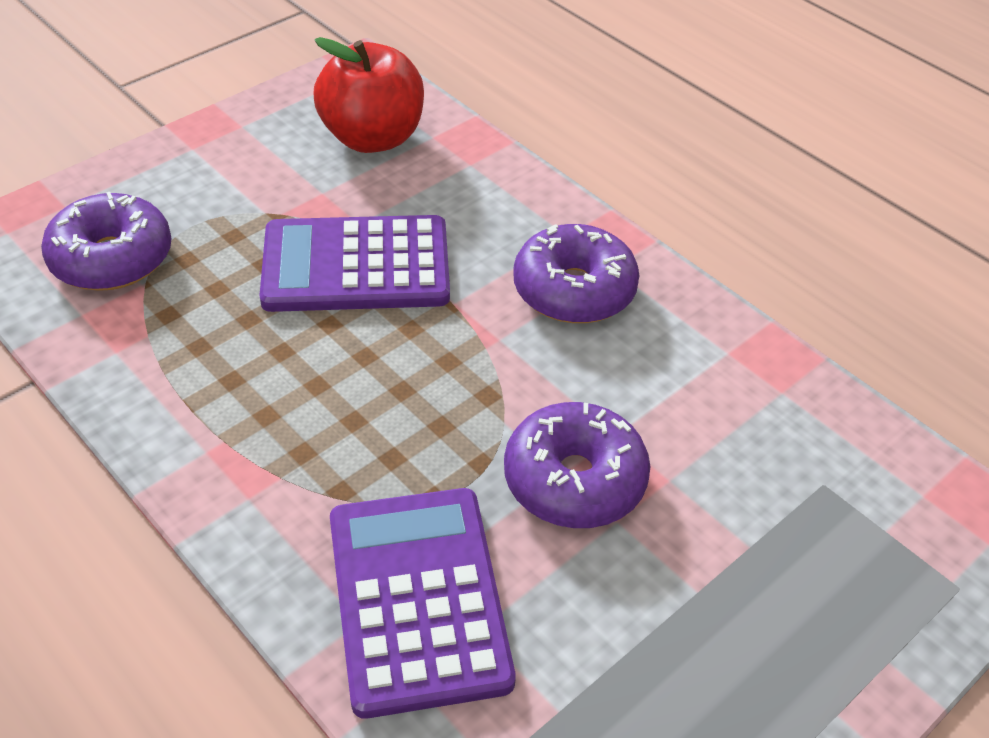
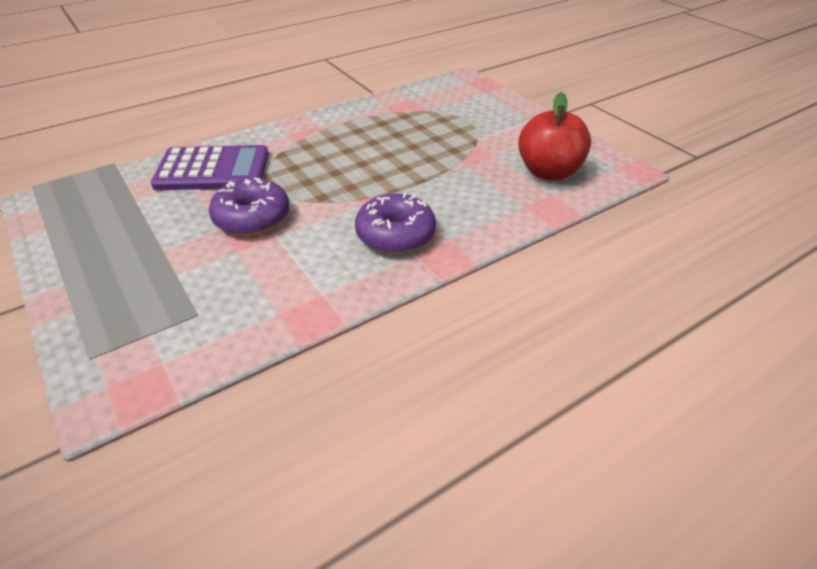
camera: 100 degrees right, 5 degrees down
(112, 258) = (445, 103): purple donut -> none
(356, 266) = (430, 163): purple calculator -> none

